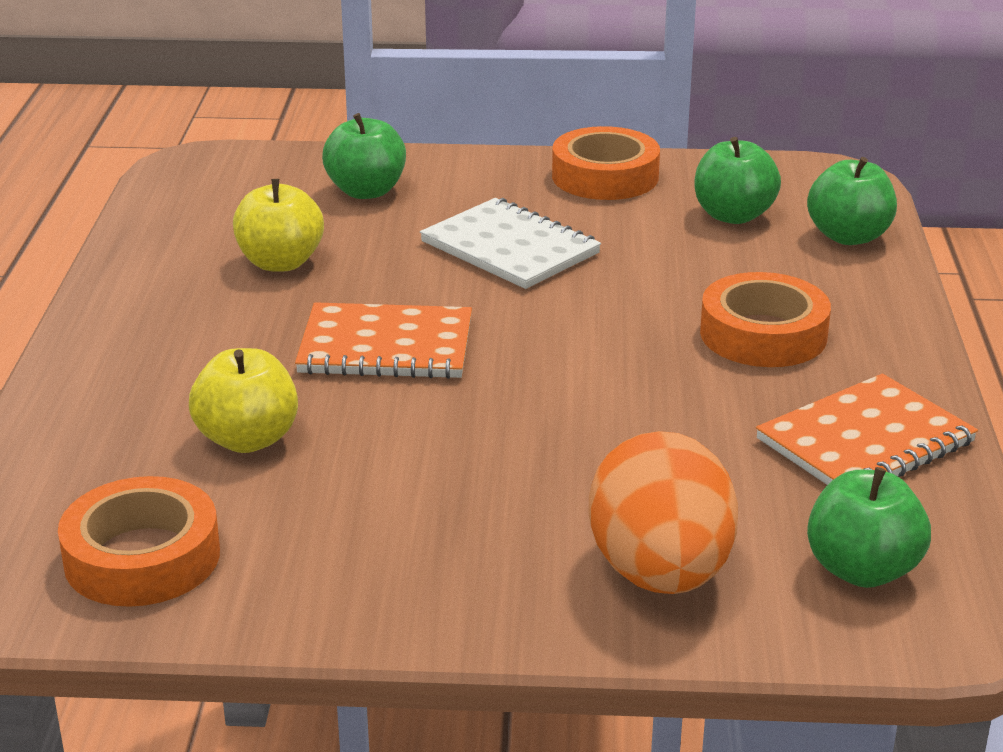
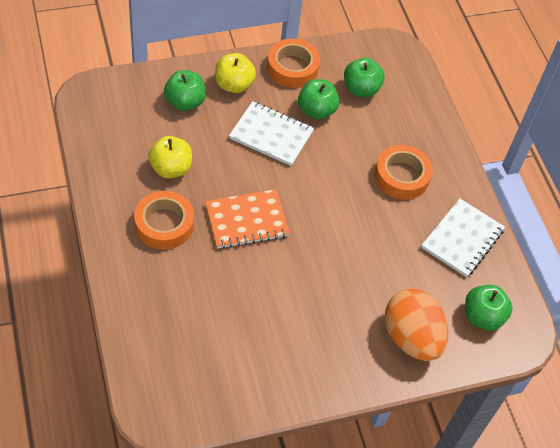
camera: 25 degrees left, 25 degrees up
(142, 557) = (209, 380): orange tape -> orange tape (164, 224)
(248, 439) = (216, 297): yellow apple -> yellow apple (234, 85)
(848, 236) = (415, 96): green apple -> green apple (316, 110)
(865, 441) = (462, 239): orange notebook -> white notebook

